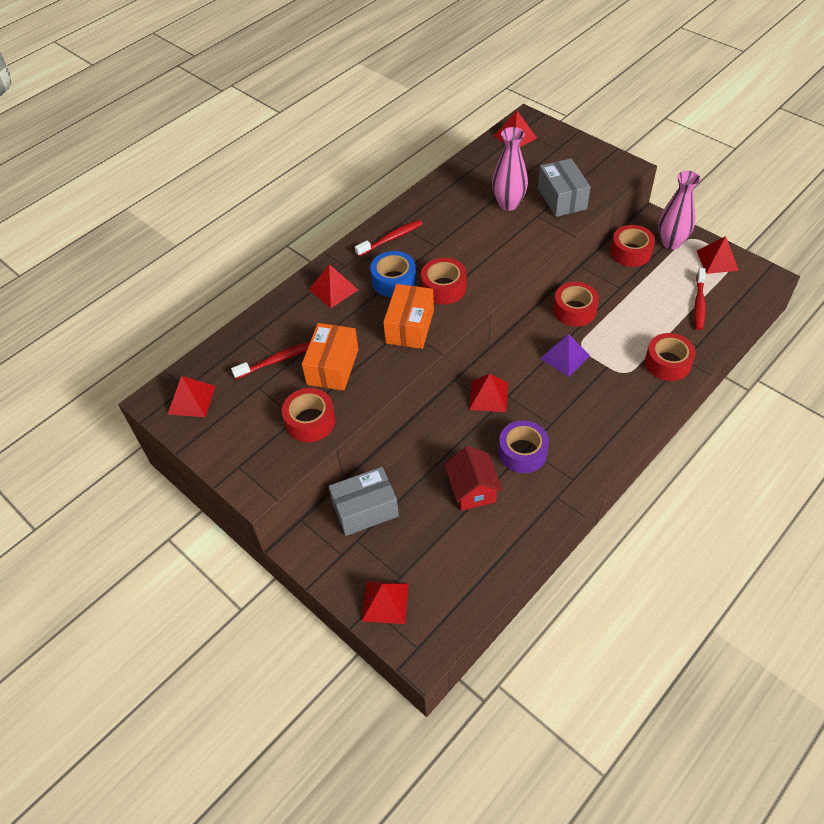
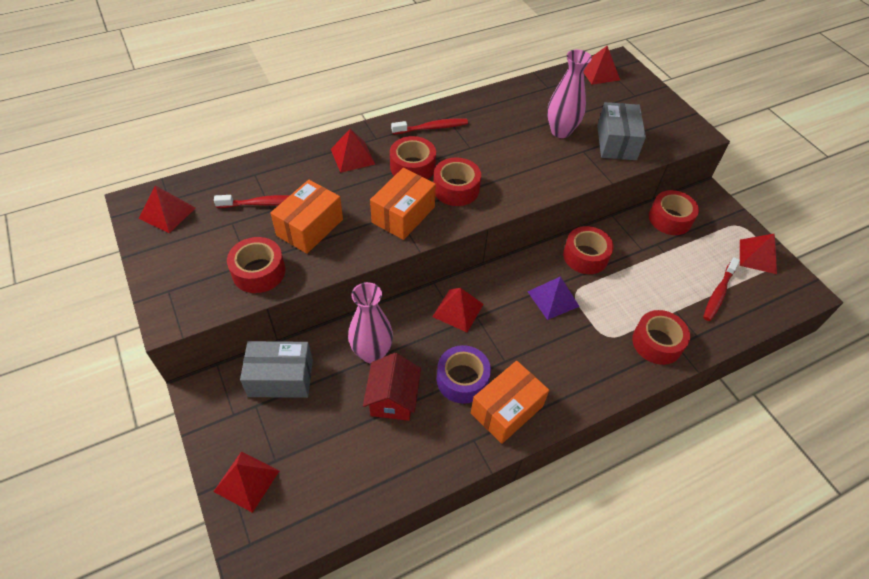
camera: 15 degrees right, 0 degrees up
(394, 281) = (412, 167): blue tape -> red tape
(572, 463) = (506, 409): none -> orange box
(671, 242) = (716, 223): pink vase -> pink vase (372, 353)

